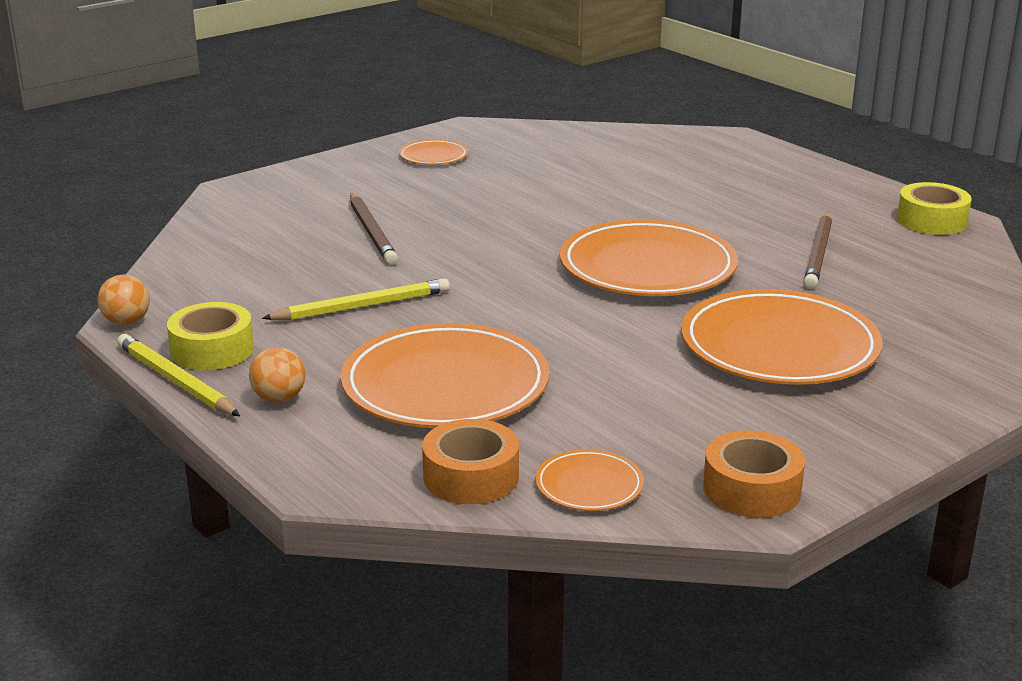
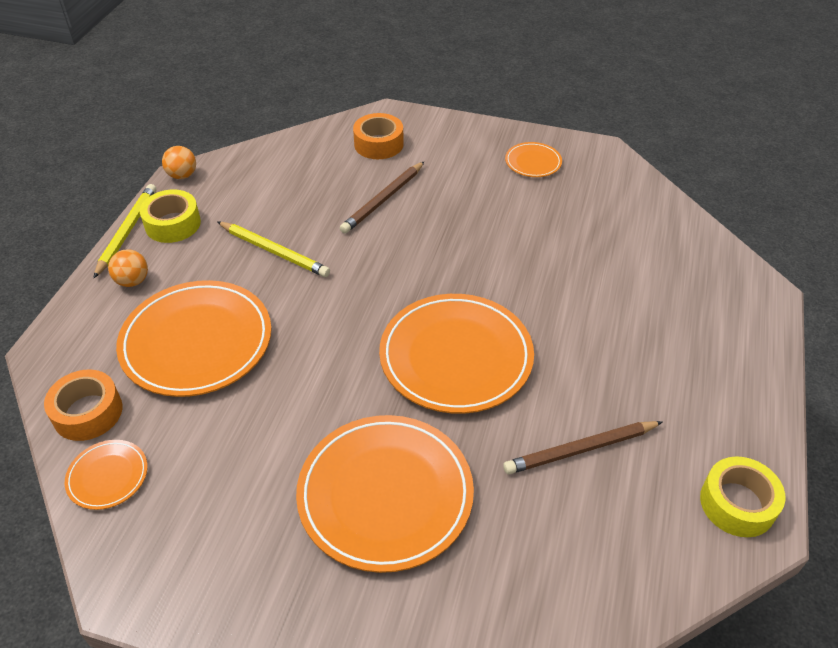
camera: 55 degrees right, 20 degrees up
(751, 489) = (150, 571): orange tape -> orange tape (378, 144)

